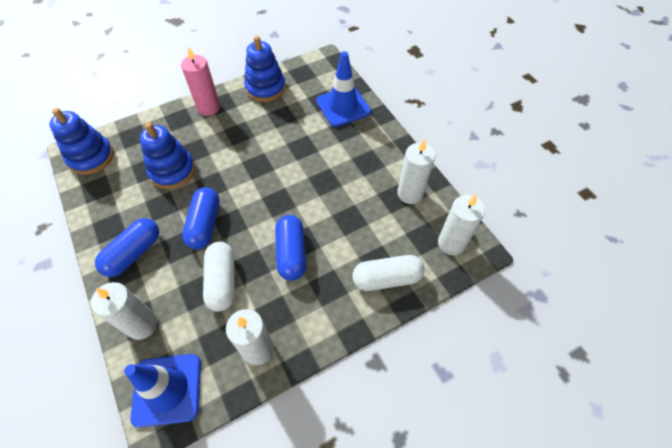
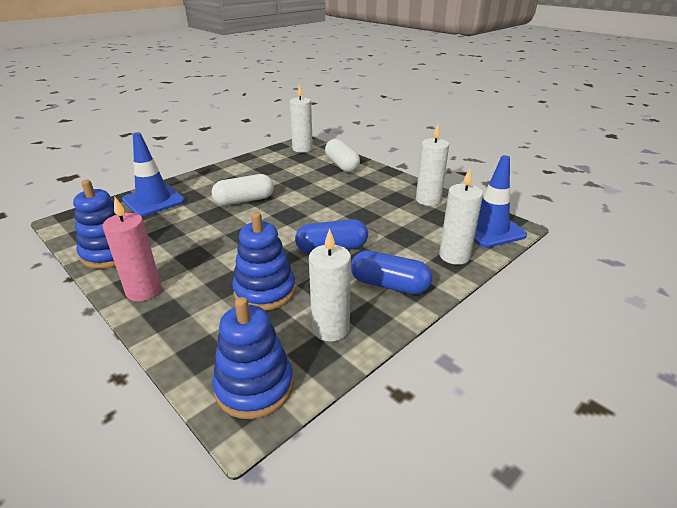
camera: 105 degrees left, 25 degrees down
(222, 281) = (385, 225): white capsule -> white capsule (244, 200)
(291, 253) = (340, 200): blue capsule -> none
(410, 193) = (262, 163): white candle -> white candle (330, 328)

